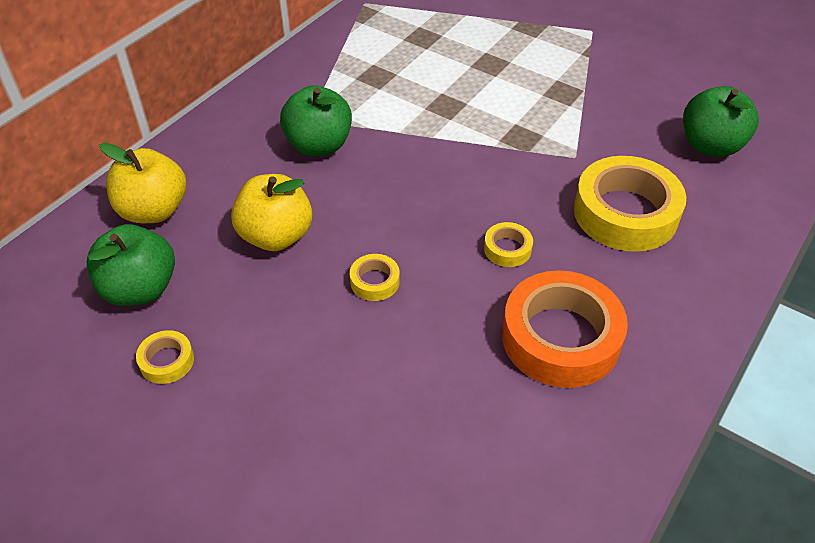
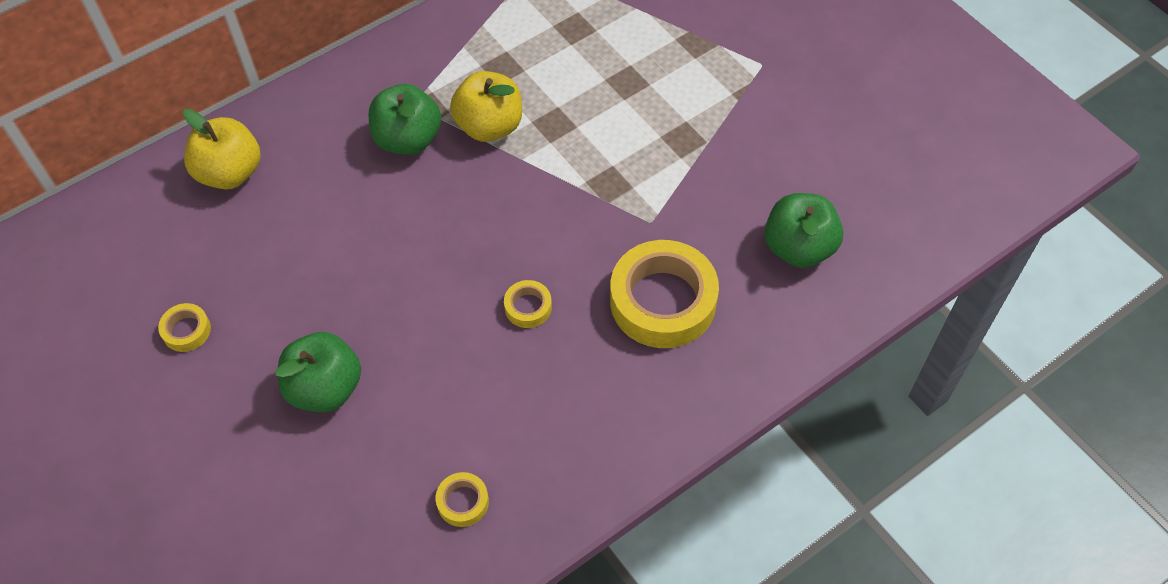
camera: 20 degrees right, 10 degrees up
(140, 289) = (190, 253): green apple -> green apple (325, 388)
(276, 236) = (326, 232): yellow apple -> yellow apple (489, 126)
(374, 281) = (391, 305): yellow tape -> yellow tape (463, 502)
(560, 337) = (527, 412): orange tape -> none

